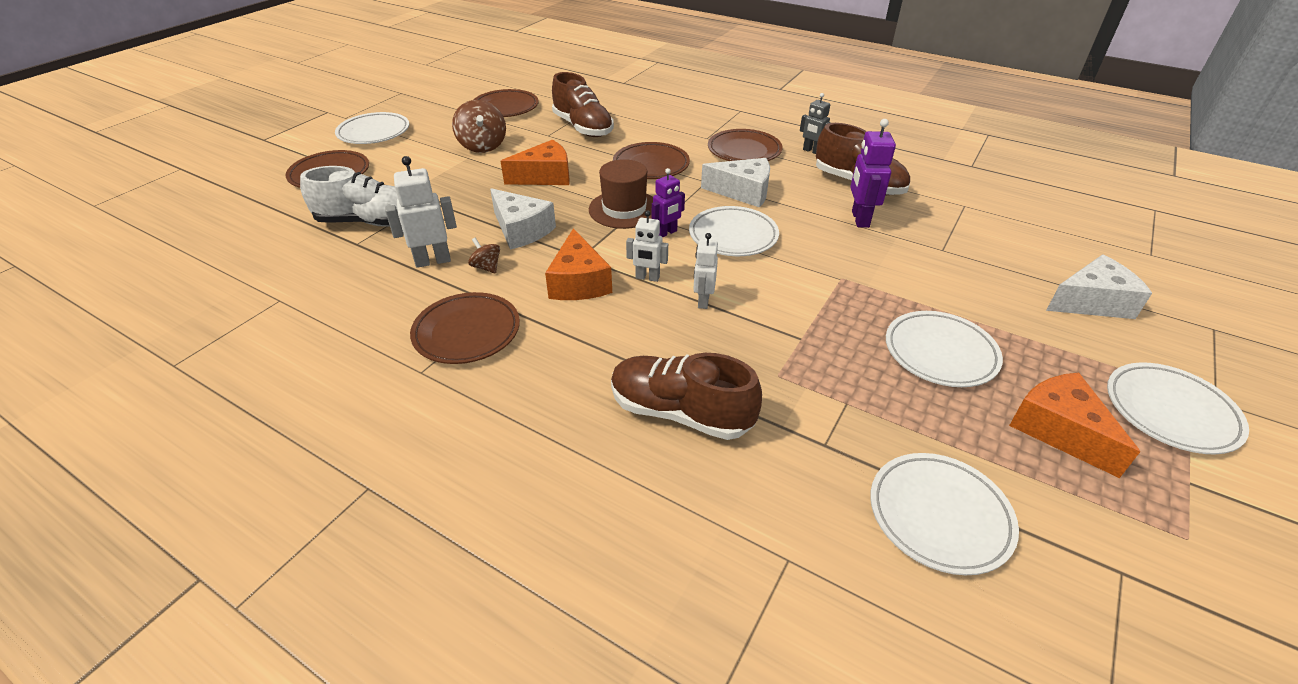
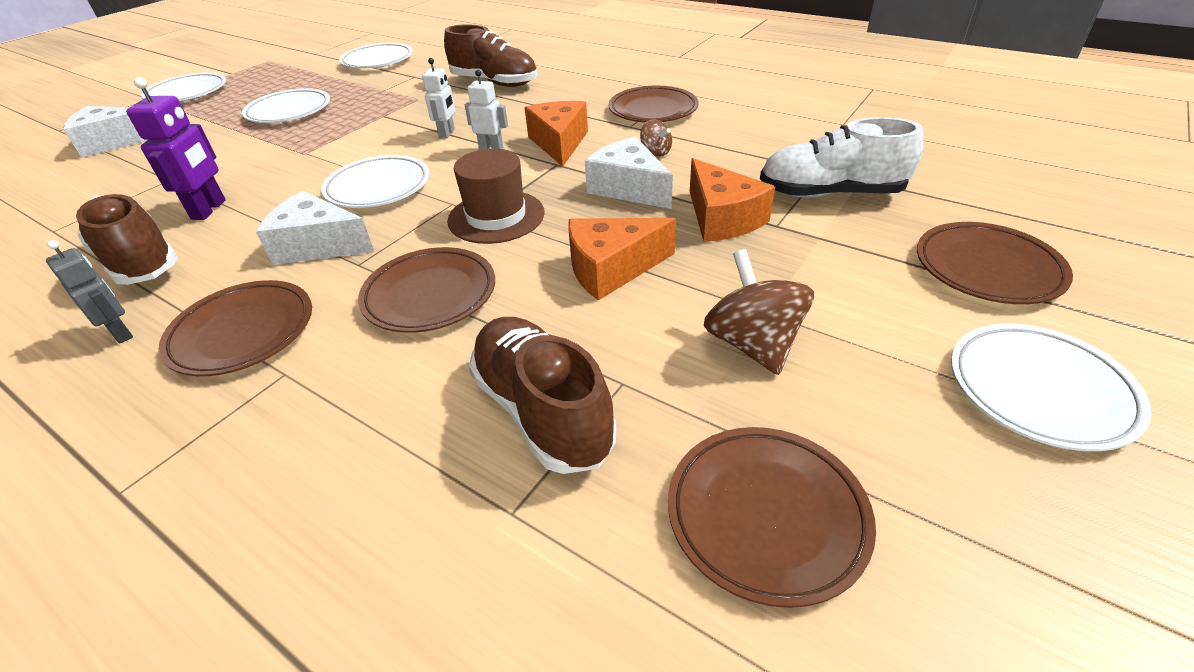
camera: 175 degrees left, 0 degrees up
(433, 261) = (717, 156): white robot -> none
(666, 233) = (453, 189): purple robot -> none
(1059, 430) = (268, 85): orange cheese -> orange cheese (722, 218)

